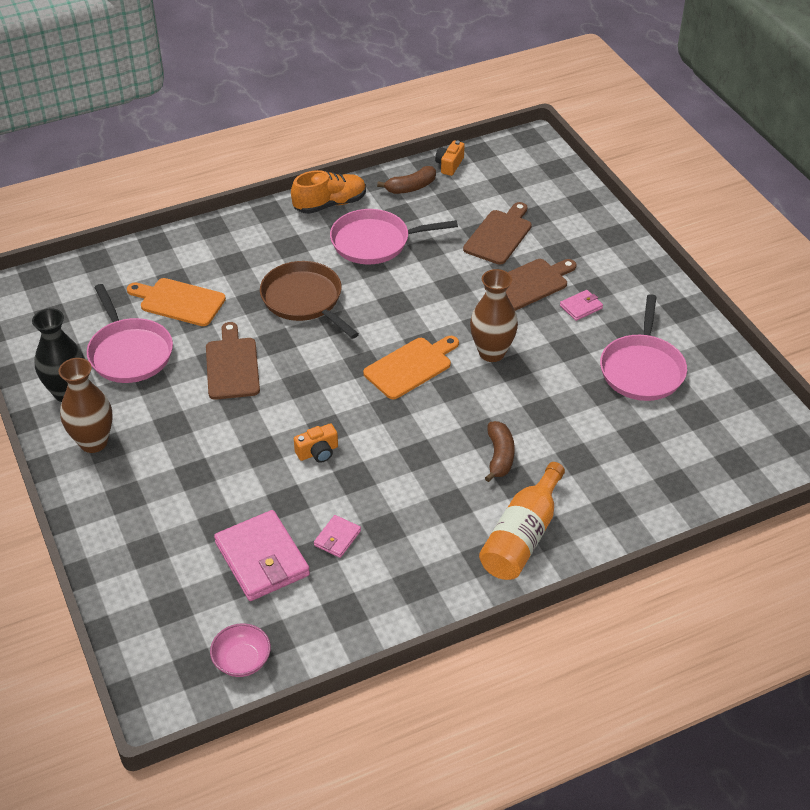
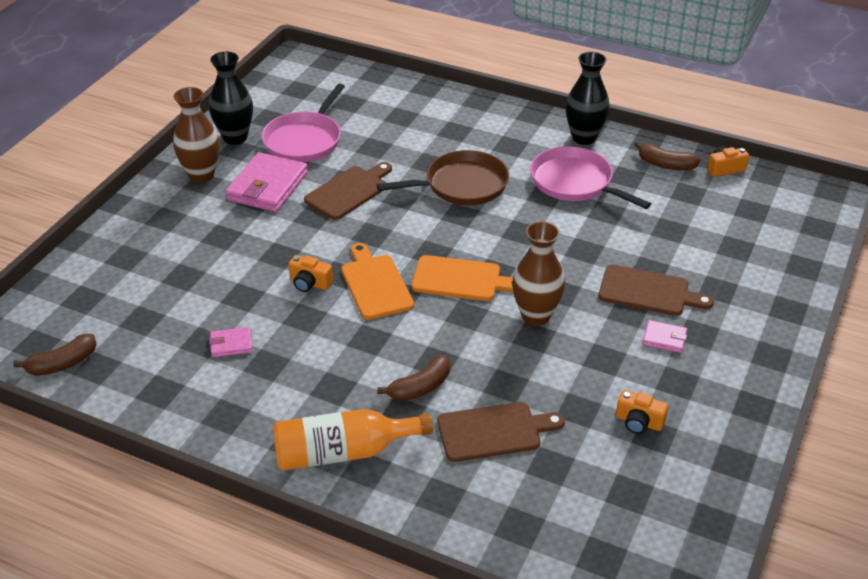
camera: 50 degrees right, 5 degrees down
(179, 302) = (382, 131): orange cutting board -> orange cutting board (375, 284)
(242, 660) = (62, 364): pink bowl -> brown banana
(262, 559) = (171, 317): pink wallet -> pink wallet (267, 186)
(304, 300) = (462, 185): brown pan -> brown pan turned 60 degrees clockwise
(330, 204) = (584, 138): orange shoe -> black vase
(499, 235) = (682, 242): brown cutting board -> brown cutting board (493, 431)
(642, 369) = (639, 422): pink pan -> orange camera

